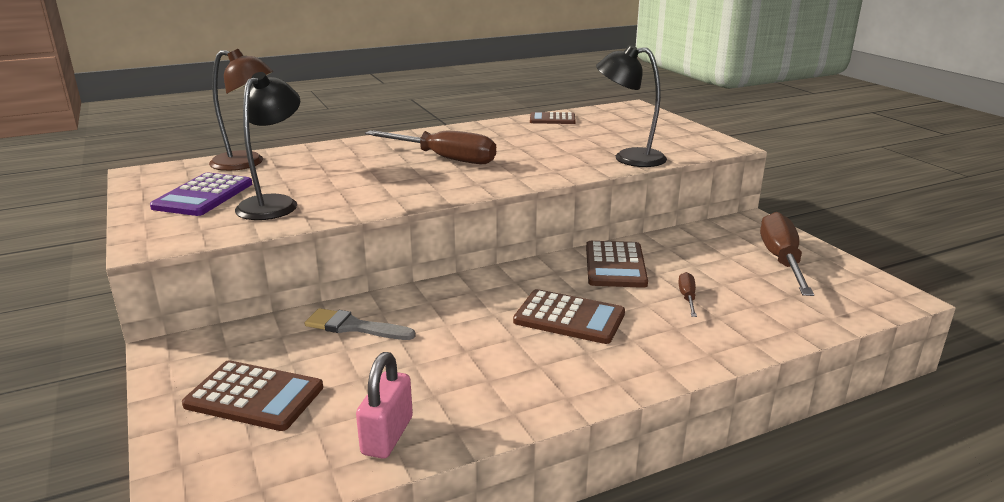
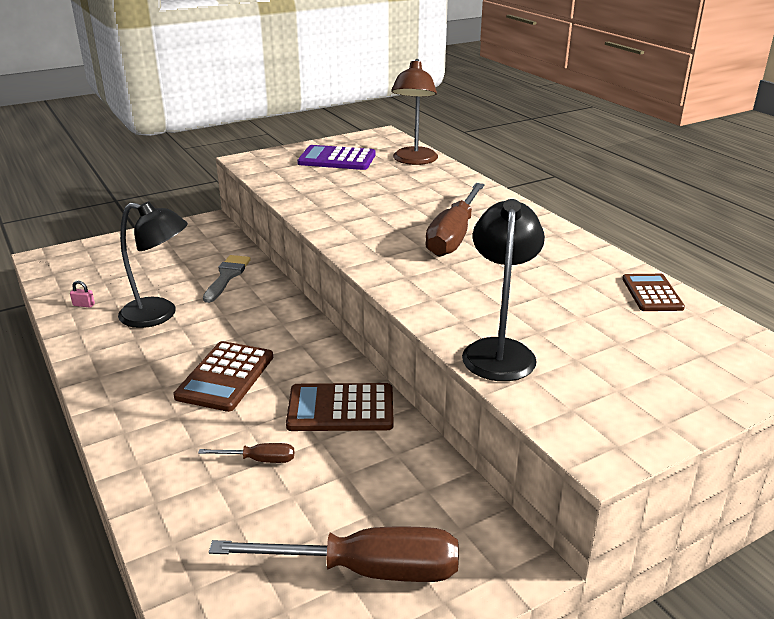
camera: 85 degrees right, 5 degrees up
(254, 396) = (145, 256): brown calculator -> none
(274, 203) = (322, 182): black lamp -> black lamp (159, 315)
(387, 435) = (84, 305): pink padlock -> pink padlock, size x0.43

